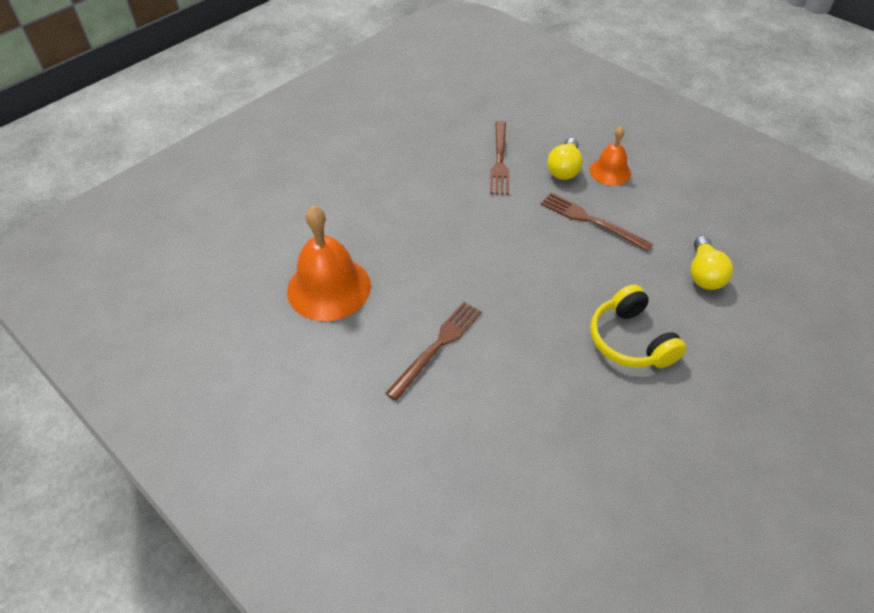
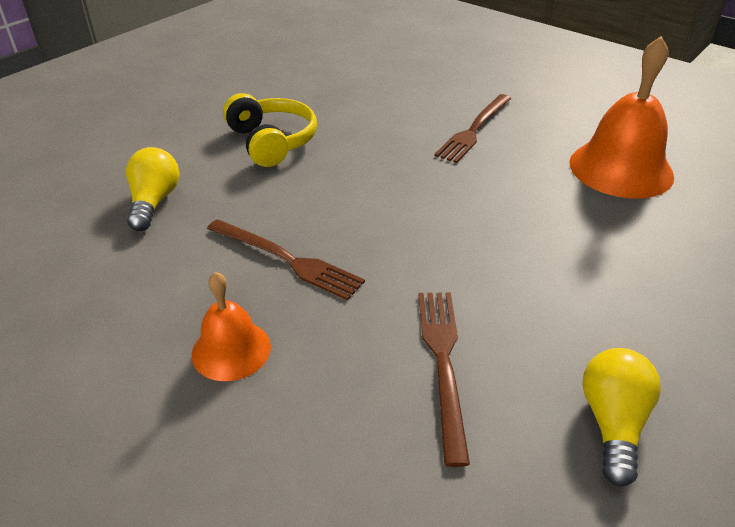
camera: 175 degrees right, 10 degrees down
(564, 169) = (318, 350): yellow light bulb -> yellow light bulb (612, 423)

